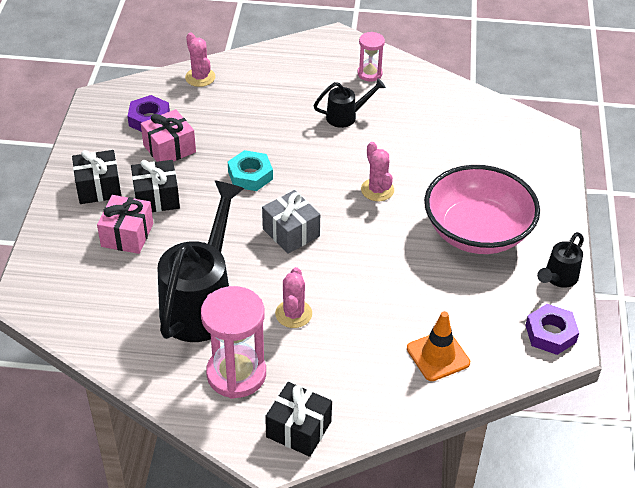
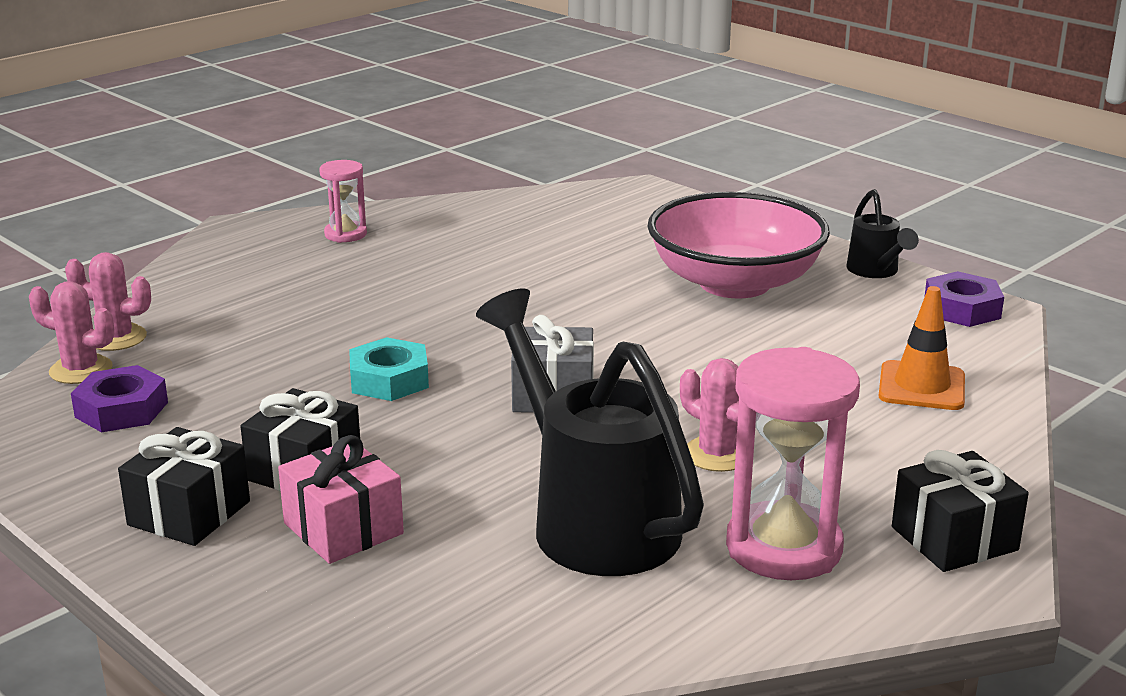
camera: 50 degrees left, 20 degrees down
(169, 148) = (218, 418): pink gift -> none
(346, 116) = (396, 276): black watering can -> none
(377, 190) = (566, 310): pink cactus -> pink cactus (81, 370)

